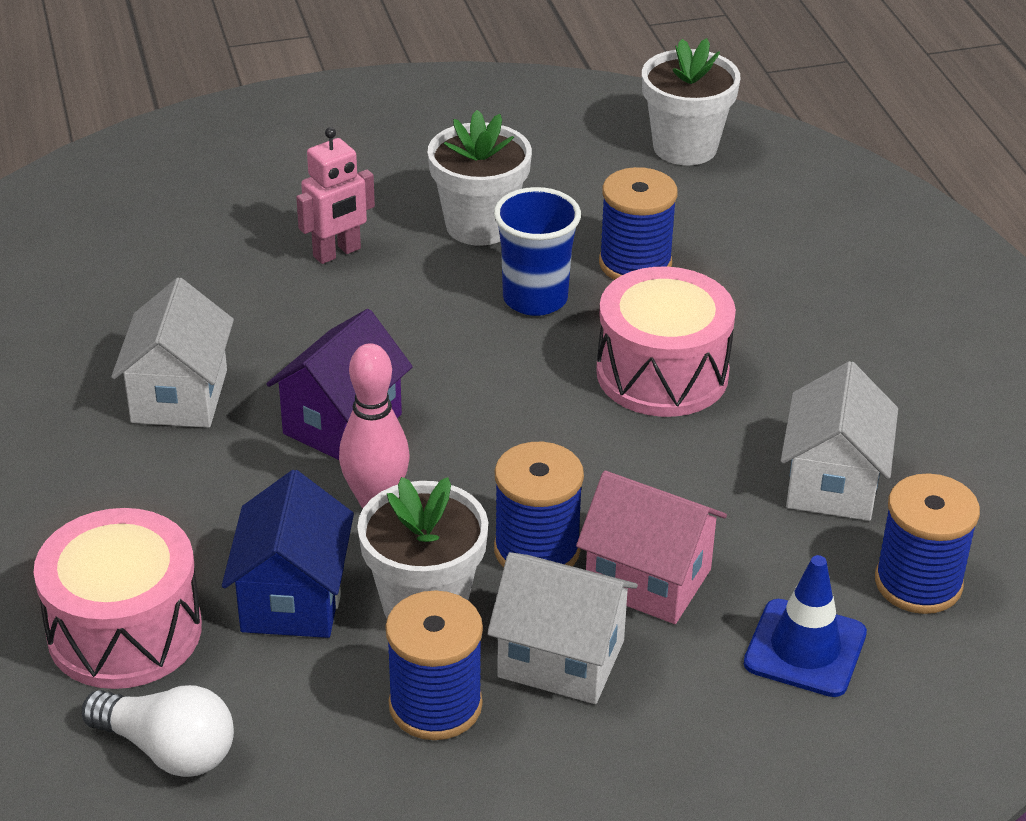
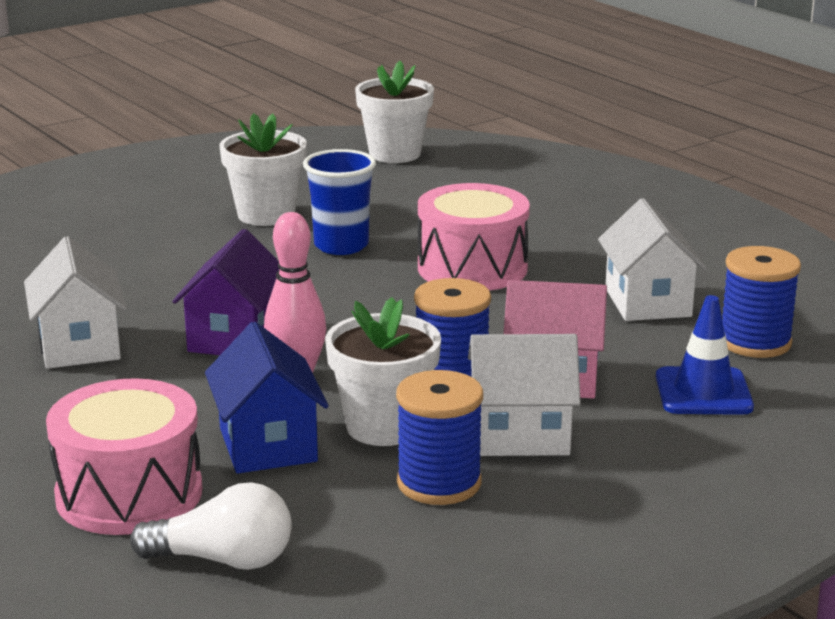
camera: 20 degrees left, 15 degrees down
(337, 253) = (159, 246): pink robot -> none
(635, 264) = (405, 216): blue spool -> none

